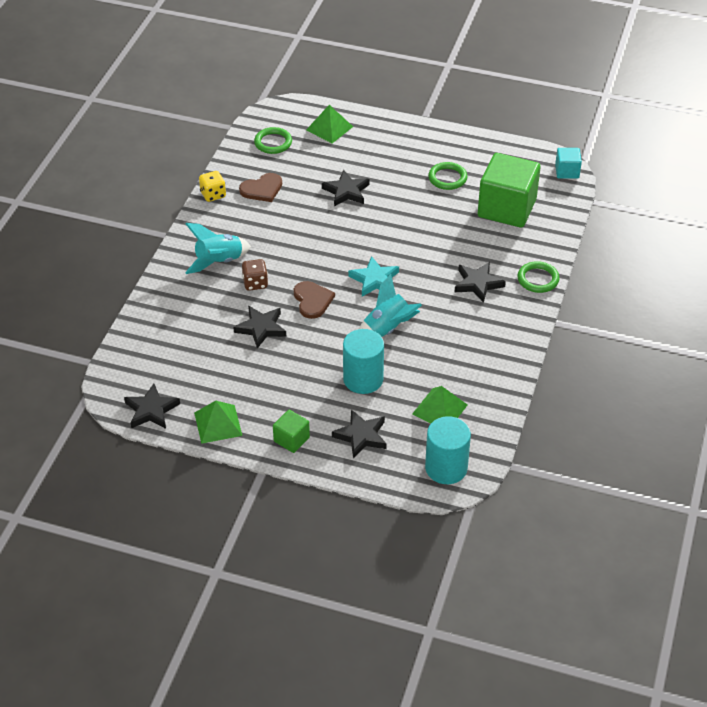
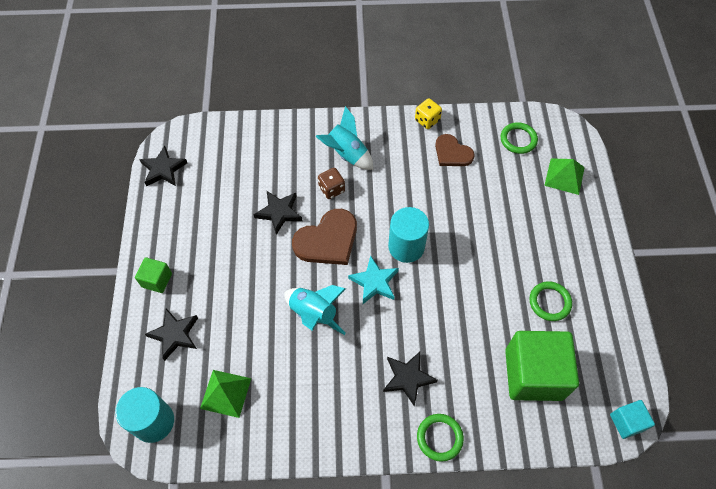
camera: 70 degrees right, 15 degrees up
(218, 424) = (160, 220): green pyramid -> none
(312, 300) = (327, 240): brown heart -> brown heart, size x1.53
(346, 191) = (483, 219): black star -> none
(363, 379) = (244, 314): turquoise cylinder -> turquoise cylinder (406, 246)

